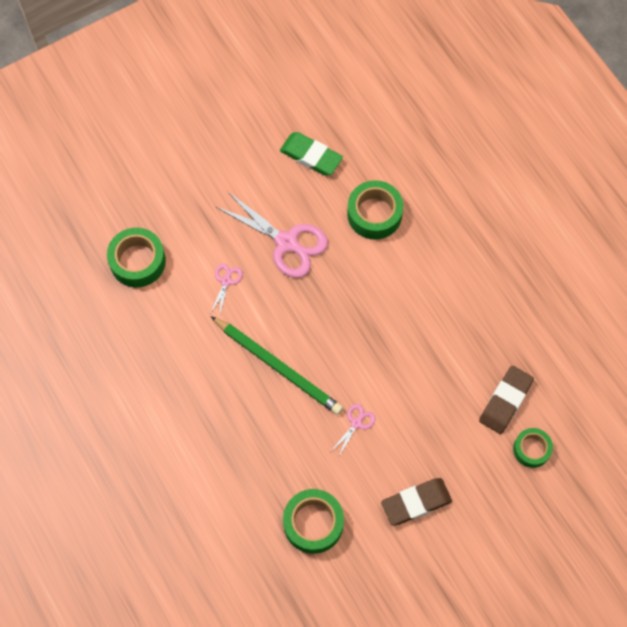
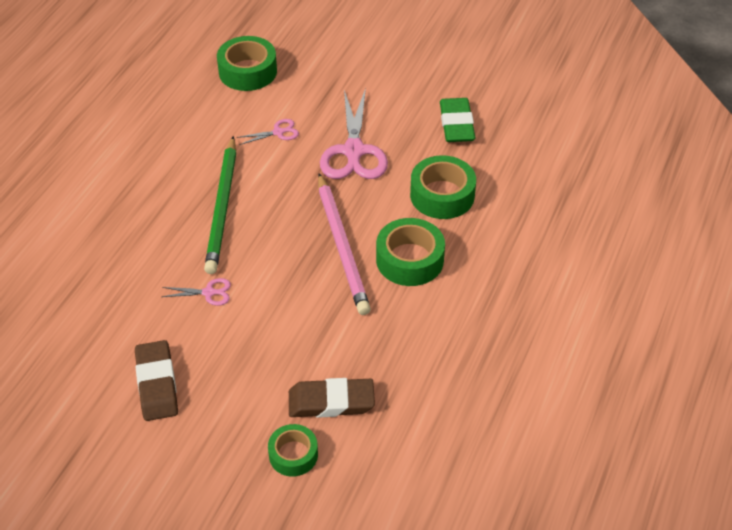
camera: 55 degrees right, 20 degrees down
(313, 523) = (77, 313): green tape -> green tape (409, 260)
(375, 310) = (342, 246): none -> pink pencil
(416, 502) = (157, 384): brown eraser -> brown eraser turned 45 degrees clockwise

